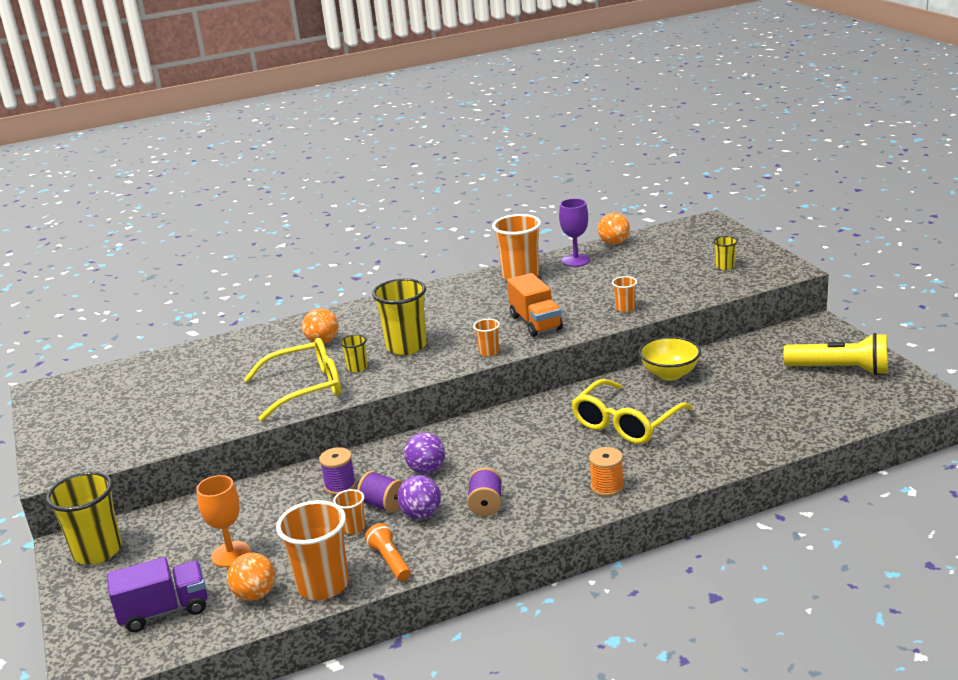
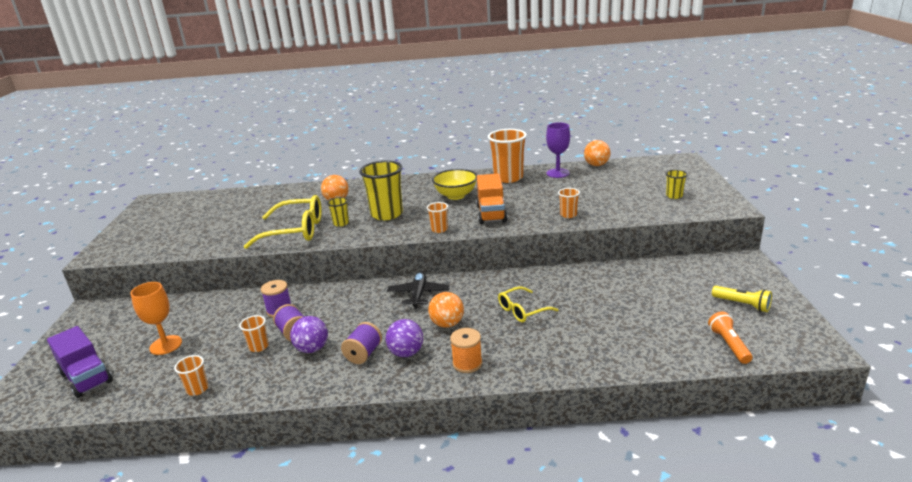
camera: 20 degrees right, 0 degrees up
(97, 551) = (96, 319): yellow cup -> none
(164, 611) = (86, 378): purple truck -> purple truck turned 45 degrees clockwise
(255, 595) = (149, 383): orange ball -> orange ball (447, 324)
(323, 585) = (197, 389): orange cup -> orange cup, size x0.49
(390, 561) = (258, 383): orange flashlight -> orange flashlight (729, 345)
(427, 470) = (346, 313): purple ball -> purple ball (406, 353)
(496, 432) = (418, 294): none -> black plane
(626, 423) = (522, 310): yellow glasses -> yellow glasses, size x0.57
(670, 374) = (586, 276): yellow bowl -> yellow bowl (456, 196)
(840, 370) = (742, 305): yellow flashlight -> yellow flashlight, size x0.57

